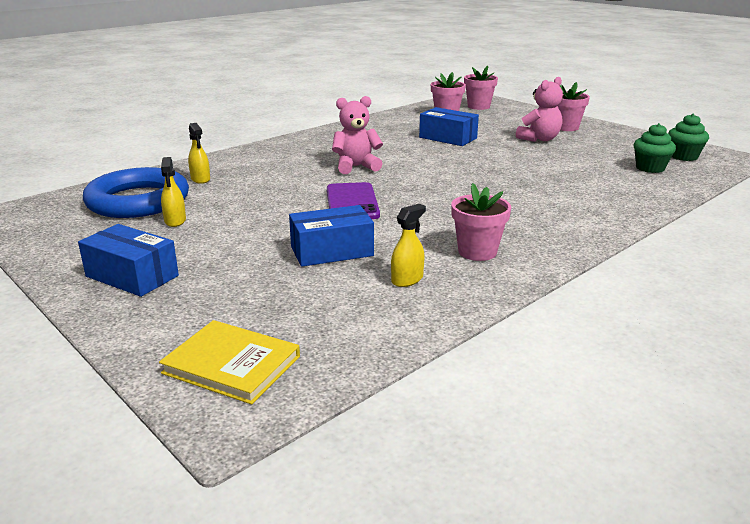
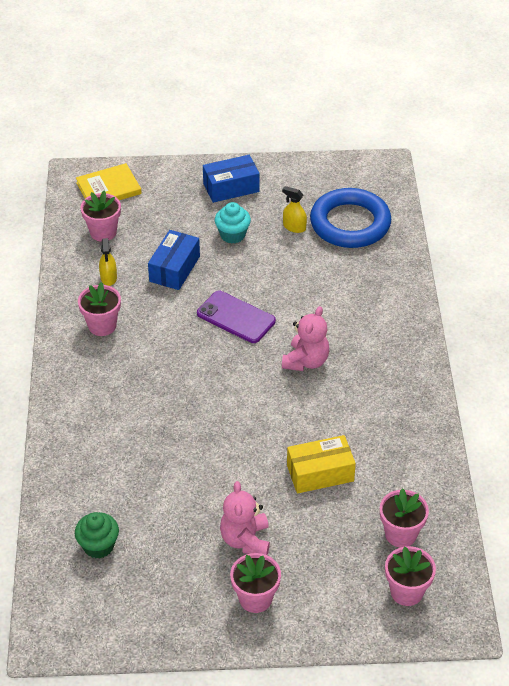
camera: 130 degrees right, 20 degrees up
(200, 179) = (366, 266): yellow spray bottle -> none
(229, 244) = (232, 235): none -> turquoise cupcake
(335, 321) = (103, 232): none -> pink flower pot
(448, 138) = (320, 473): blue box -> yellow box
(683, 156) = (89, 603): green cupcake -> none

